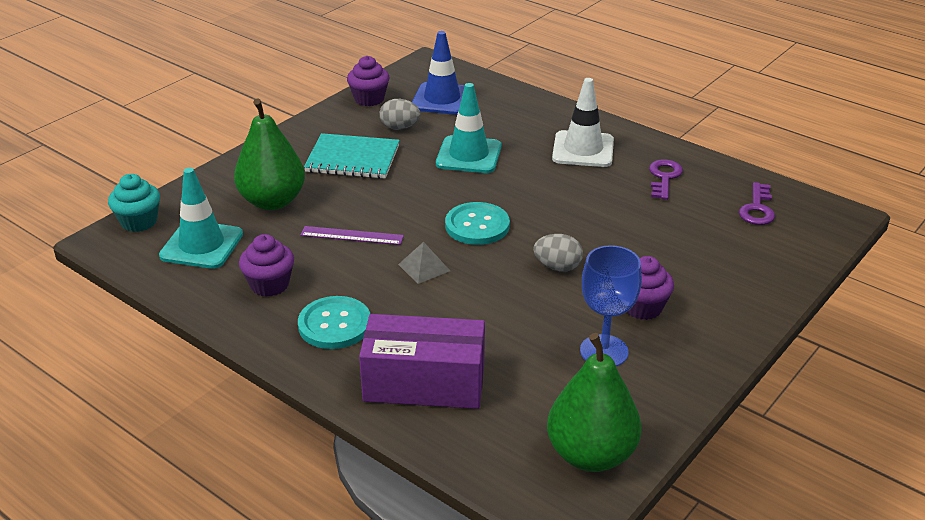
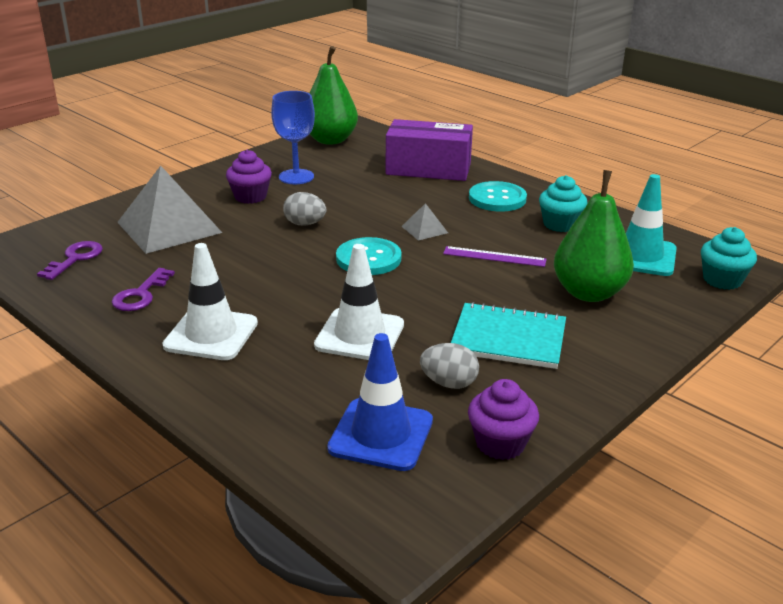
camera: 175 degrees left, 5 degrees down
(269, 285) = (560, 224): purple cupcake -> turquoise cupcake
(468, 155) = (360, 335): turquoise traffic cone -> white traffic cone
(701, 253) = (169, 227): none -> grey pyramid

